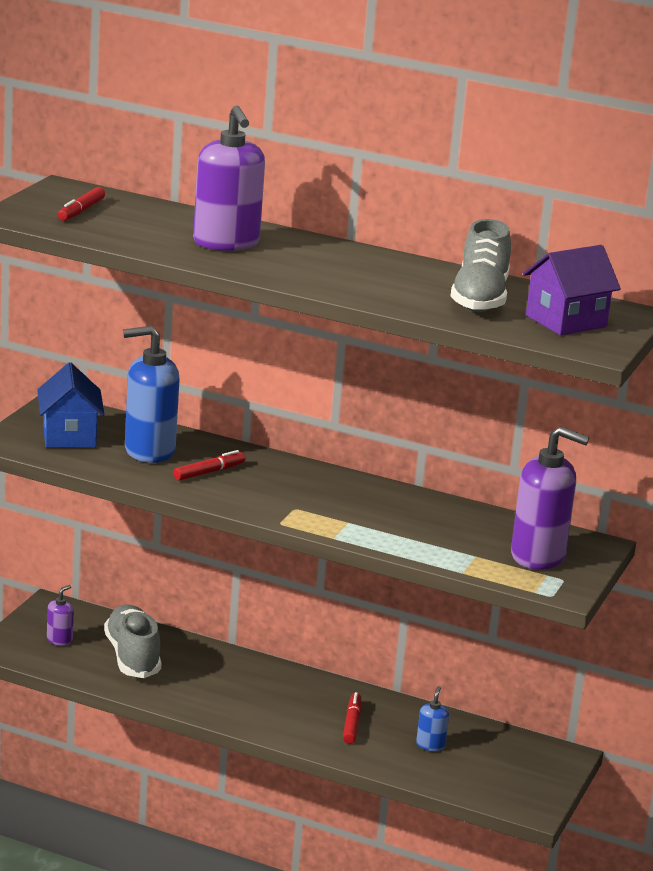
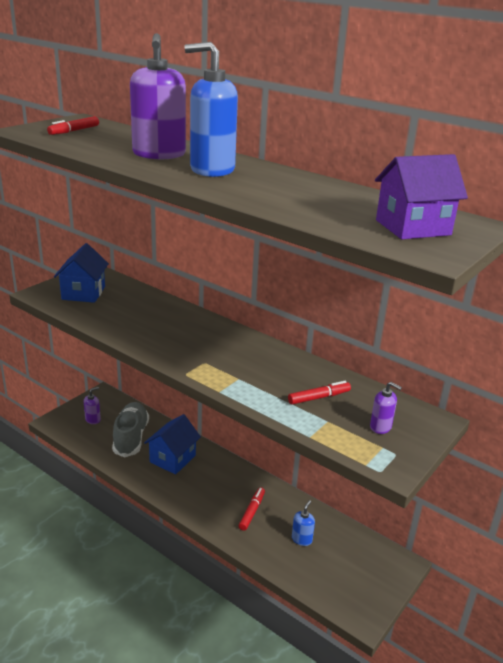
camera: 15 degrees right, 5 degrees up
(149, 451) = (129, 308): blue soap dispenser -> blue soap dispenser (212, 170)
(209, 472) = (159, 327): red marker -> red marker (319, 397)
(209, 676) = (172, 459): none -> blue house
(480, 298) = (340, 204): grey shoe -> none
(538, 556) = (381, 427): purple soap dispenser -> purple soap dispenser, size x0.46

